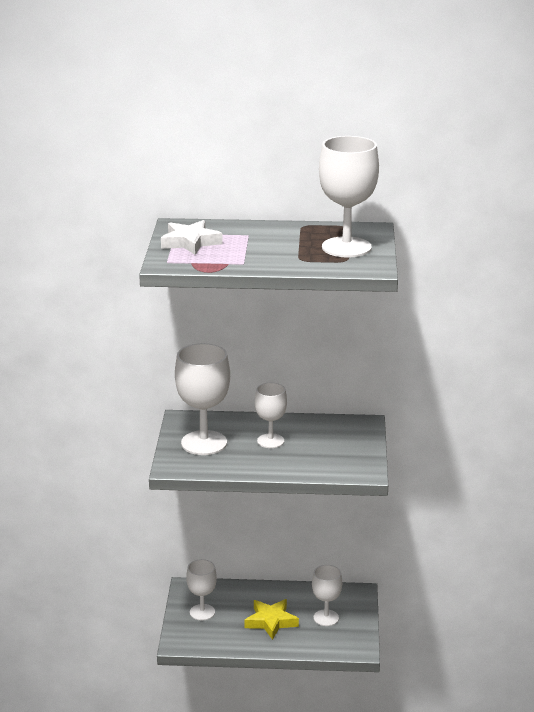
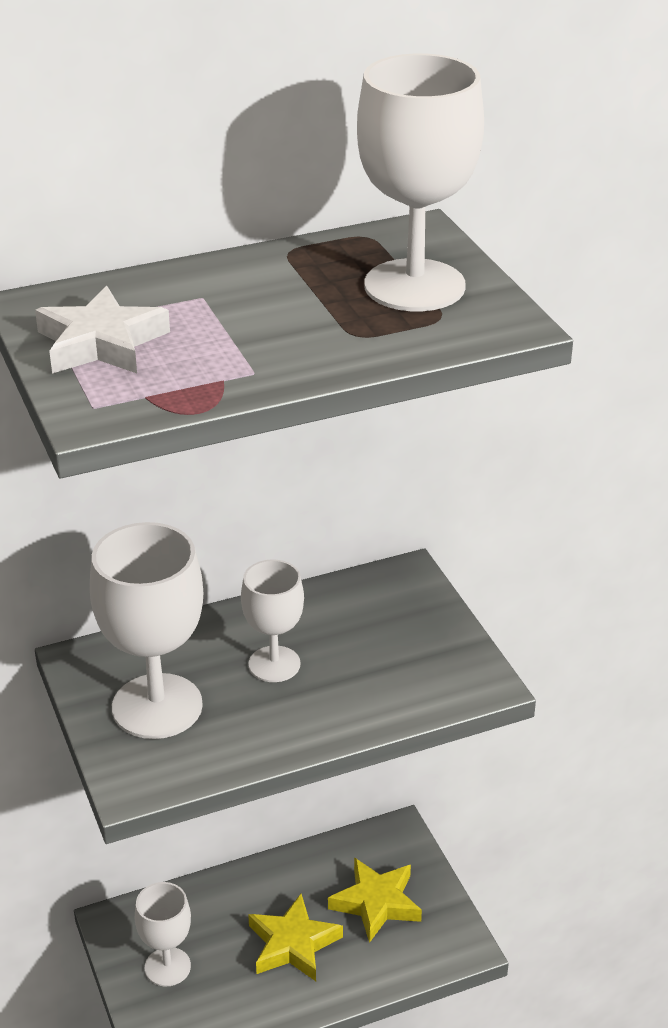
camera: 25 degrees left, 10 degrees up
(326, 618) = (376, 903): white goblet -> yellow star

